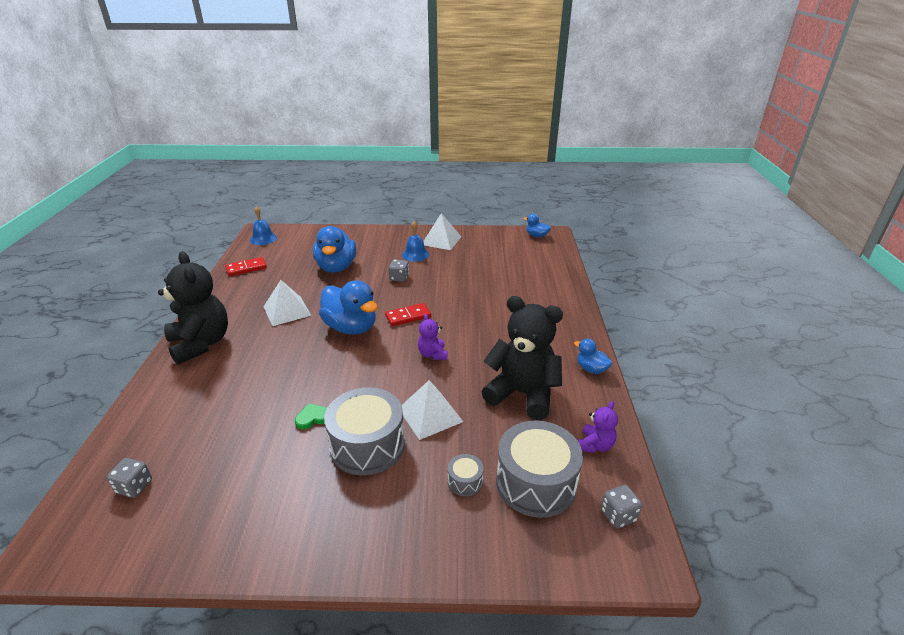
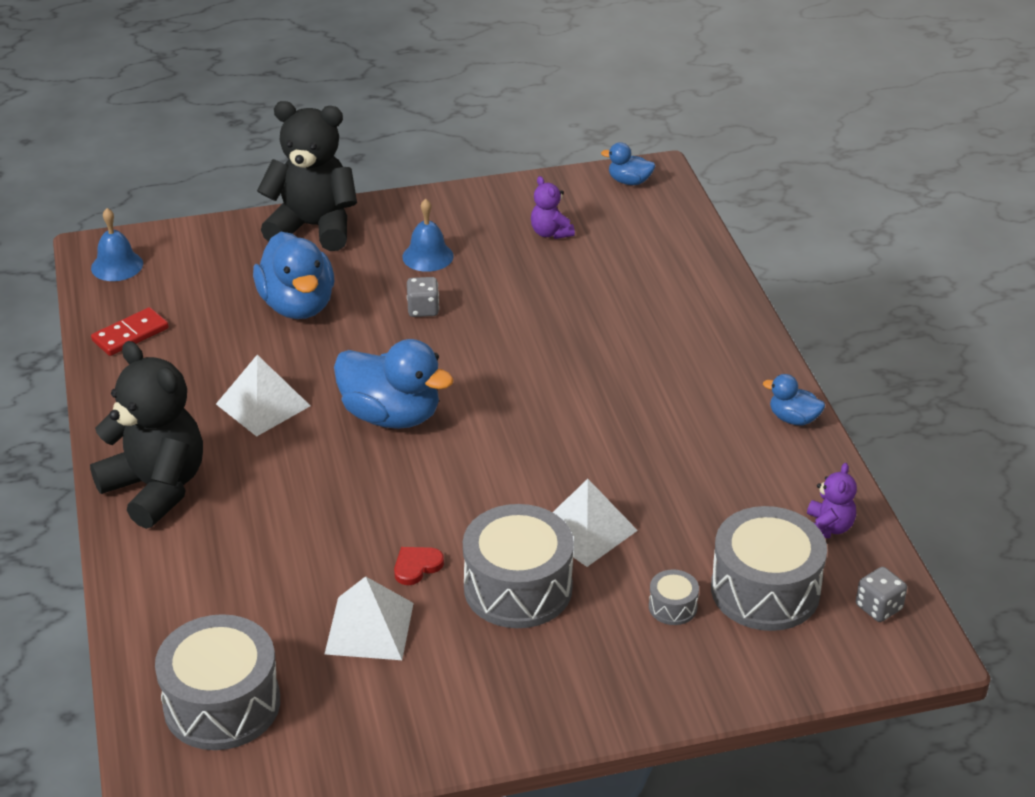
camera: 15 degrees left, 5 degrees up
(134, 486) = (222, 704): grey dice -> grey drum
(313, 418) = (416, 566): green heart -> red heart
(408, 316) = (475, 380): red domino -> none
(432, 354) = (546, 438): purple teddy bear -> purple teddy bear (550, 233)
(441, 240) = (460, 218): white pyramid -> white pyramid (369, 628)
(522, 394) = (706, 475): black teddy bear -> black teddy bear (314, 227)

